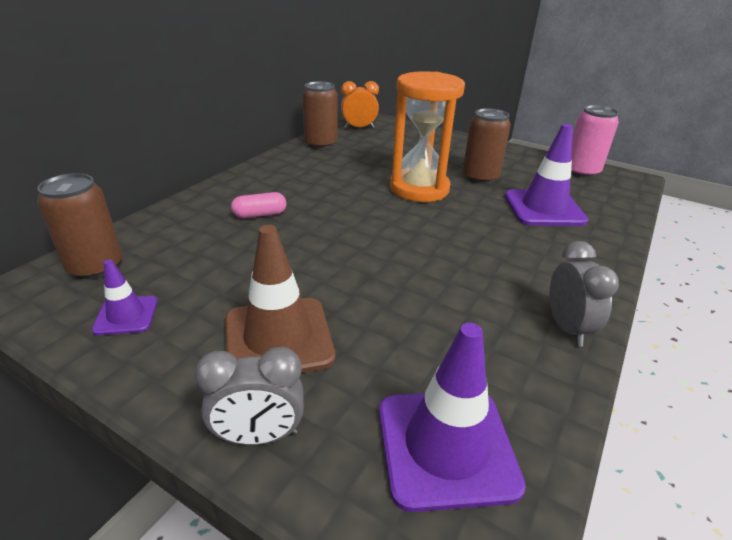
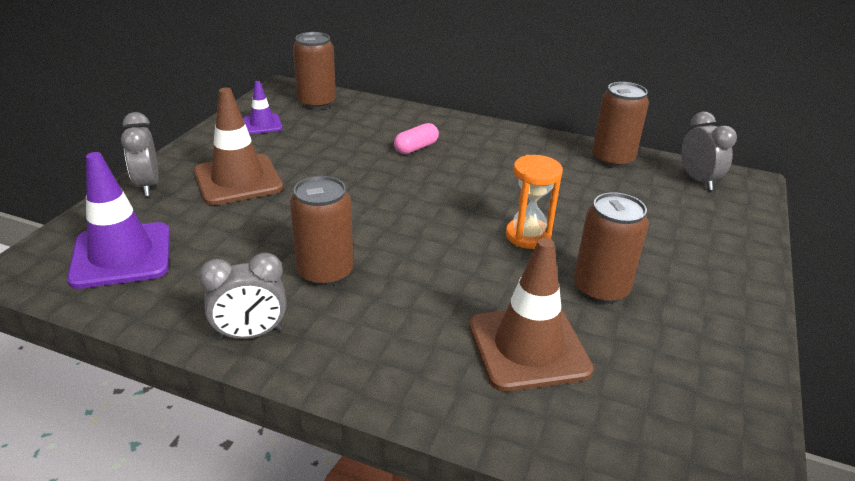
camera: 80 degrees right, 0 degrees up
(260, 215) = (416, 148): pink capsule -> pink capsule turned 75 degrees clockwise
(359, 128) = (698, 180): orange clock -> grey clock
(419, 189) = (528, 236): orange hourglass -> orange hourglass, size x0.58
(470, 282) = (325, 272): none -> brown can
(544, 208) = (528, 348): purple traffic cone -> brown traffic cone
(581, 171) = (718, 419): pink can -> none

